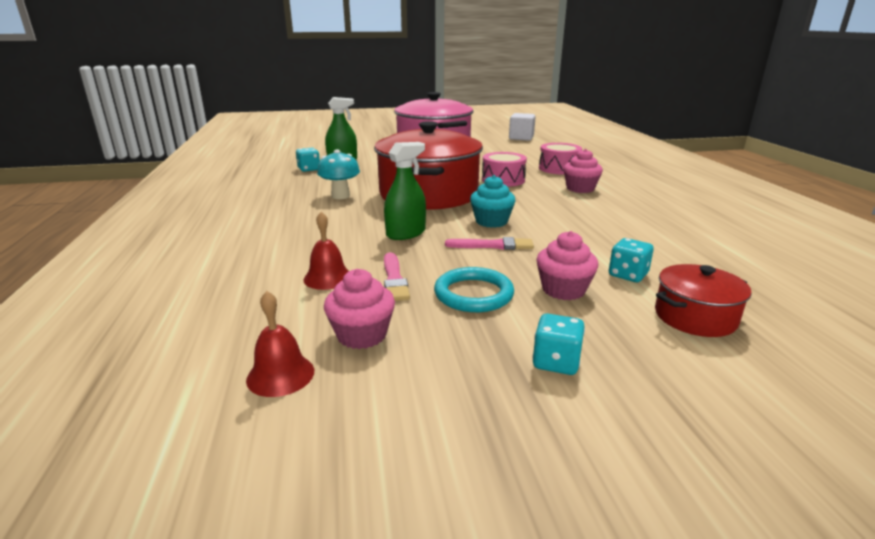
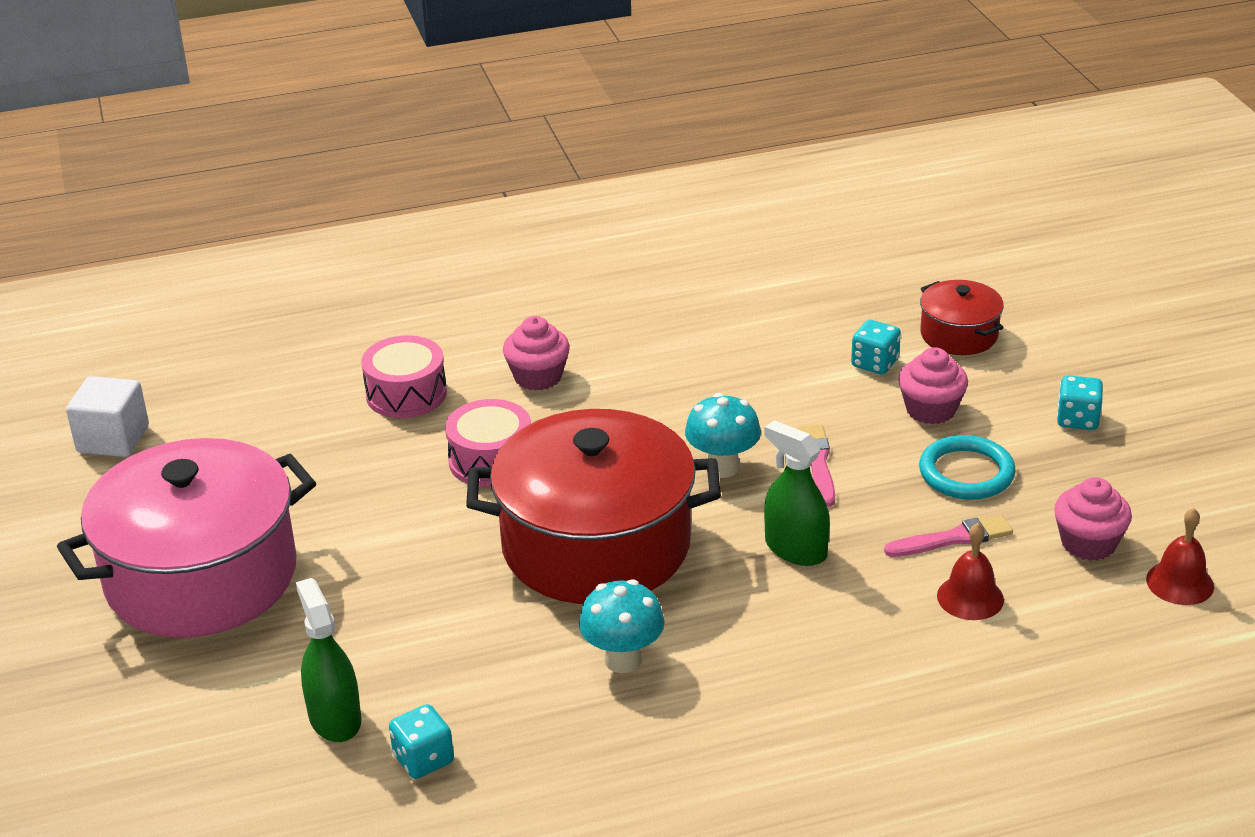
camera: 95 degrees left, 10 degrees up
(491, 221) = (722, 467): turquoise cupcake -> turquoise mushroom

